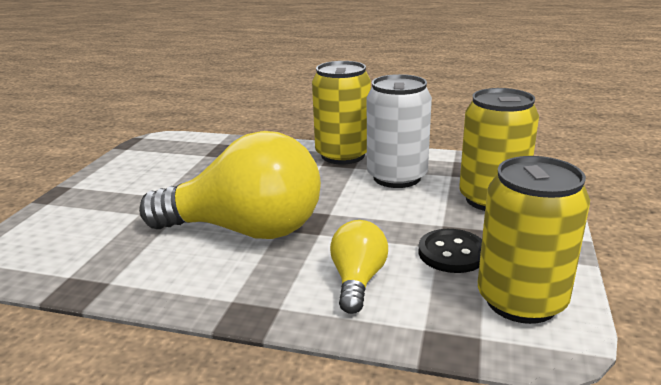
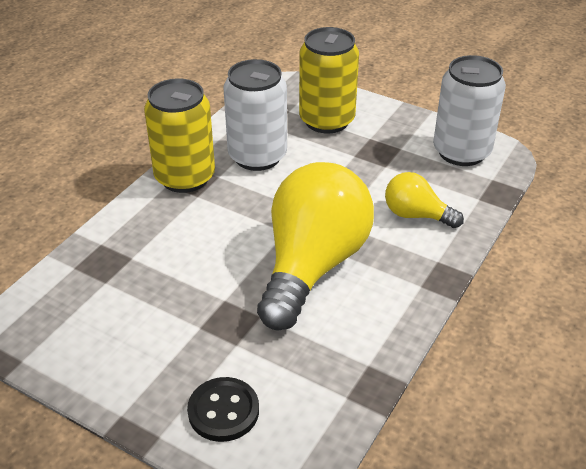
camera: 75 degrees left, 15 degrees up
(452, 253) = (396, 162): black button -> black button (223, 411)
(521, 300) = (461, 152): yellow can -> white can

